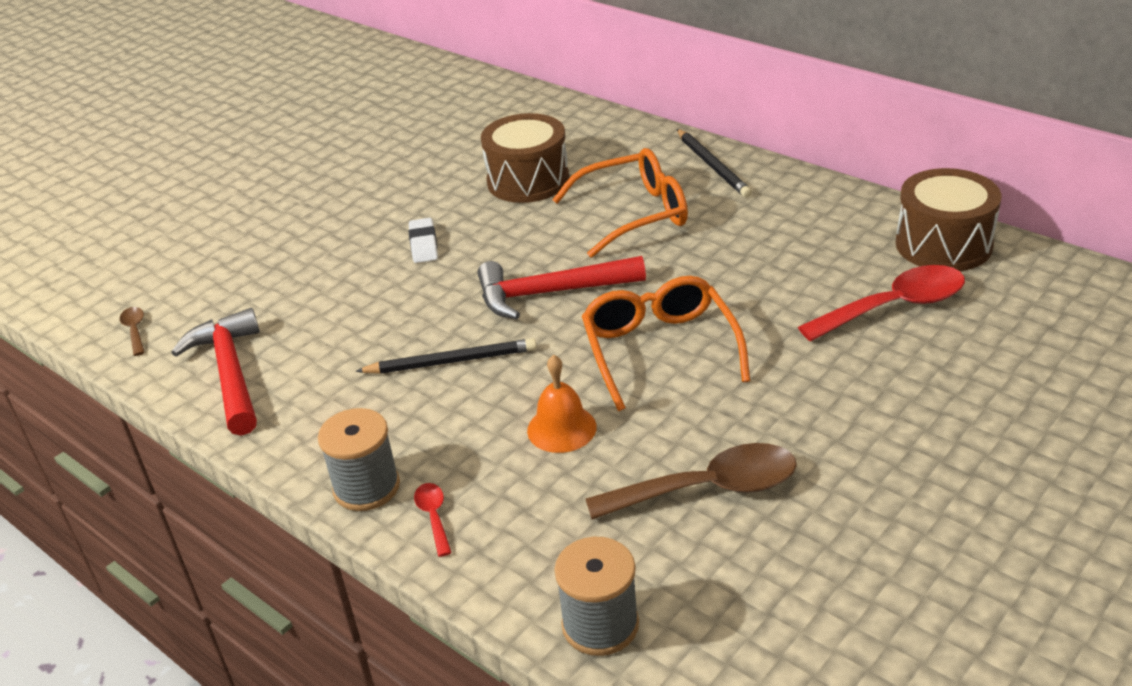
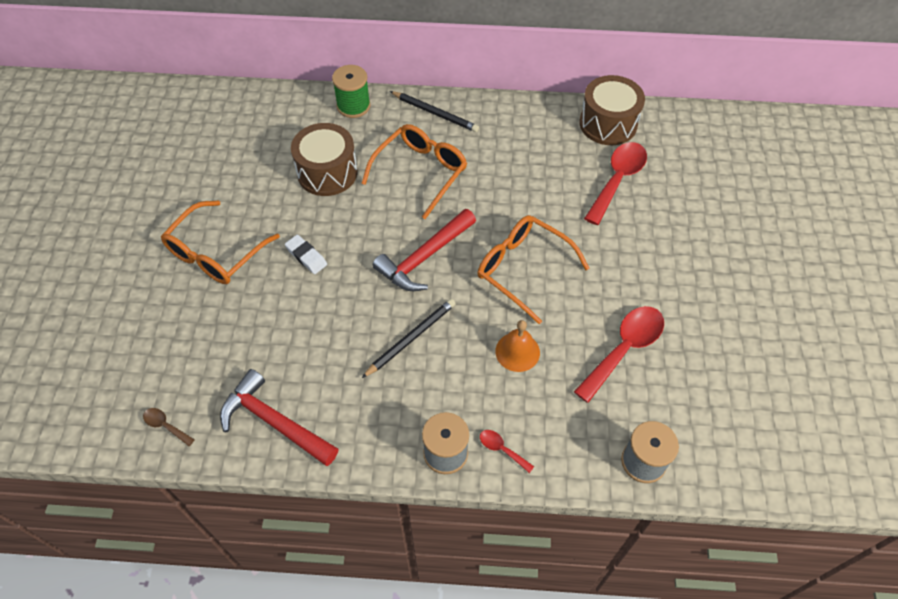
camera: 40 degrees left, 20 degrees up
(340, 210) = (216, 253): none -> orange glasses
(622, 132) = (353, 106): none -> green spool
(707, 489) = (624, 349): brown spoon -> red spoon

